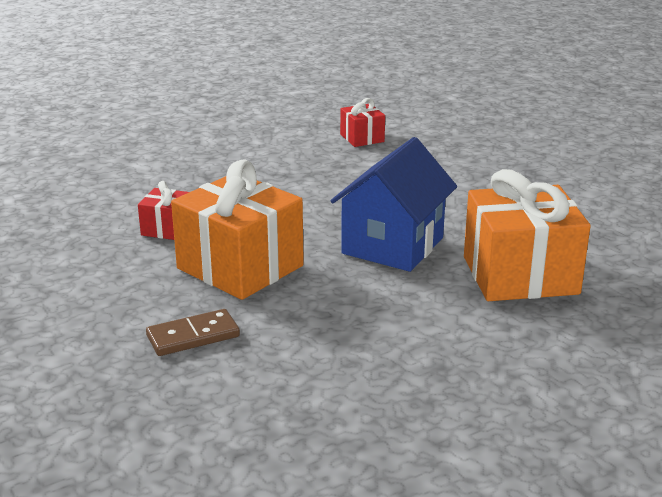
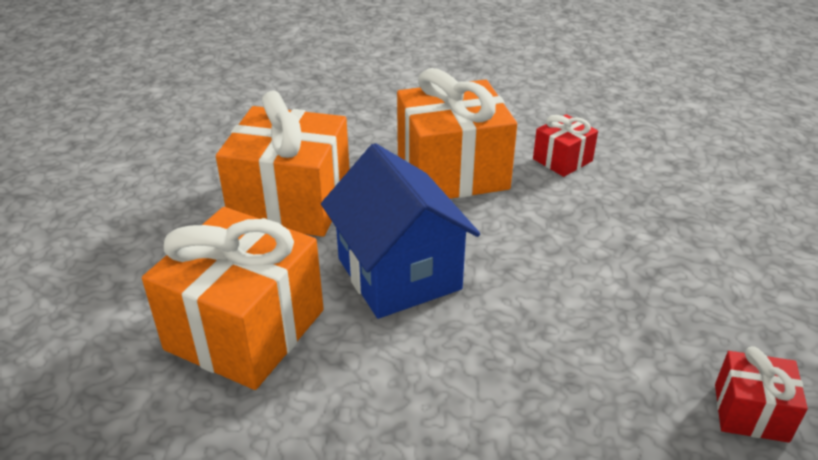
camera: 125 degrees right, 10 degrees up
(193, 336) = (373, 122): brown domino -> none
(376, 321) = (291, 203): none -> orange gift

